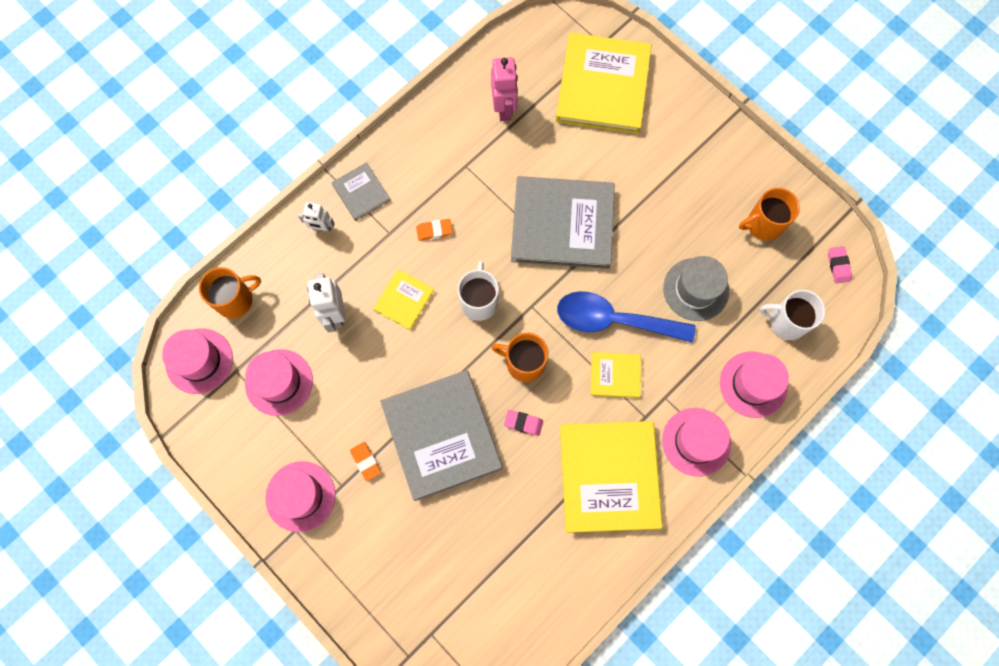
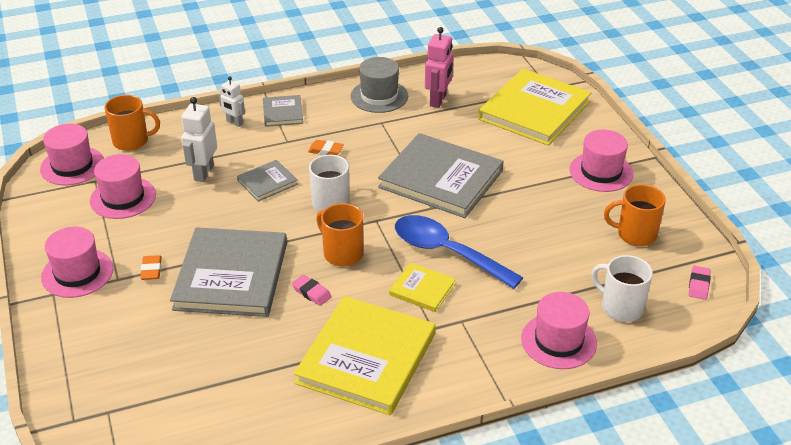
camera: 25 degrees right, 35 degrees down
(404, 300) = (267, 182): yellow book -> grey book
(696, 289) = (540, 257): grey hat -> grey hat (379, 96)
(696, 442) = (472, 363): pink hat -> pink hat (601, 172)

